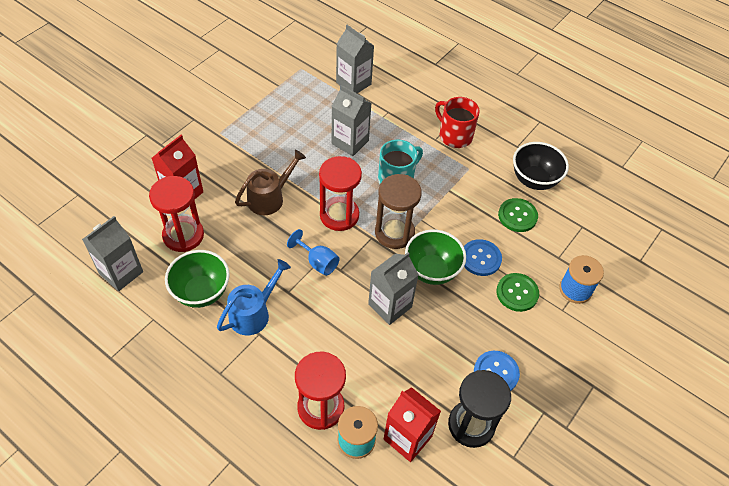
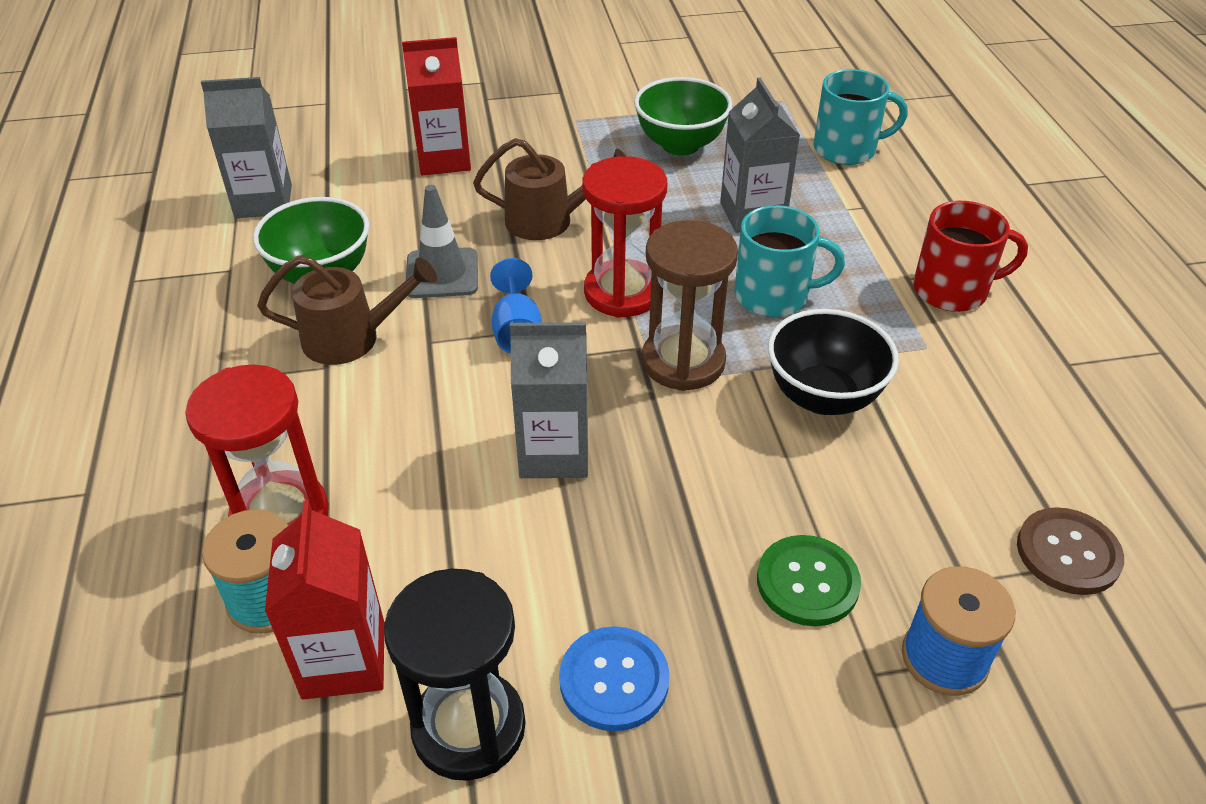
camera: 45 degrees right, 10 degrees down
(183, 235) = (384, 203): red hourglass -> none
(253, 313) = (351, 338): blue watering can -> brown watering can
(255, 255) = (442, 274): none -> grey traffic cone
(353, 83) = (846, 149): grey carton -> turquoise mug
(432, 270) = (684, 449): green bowl -> green bowl (680, 145)
(455, 136) = (952, 290): red mug -> red mug turned 90 degrees clockwise
(480, 258) = (796, 485): blue button -> none
(517, 216) = (948, 465): green button -> none
(534, 180) = (1048, 431): black bowl -> black bowl (823, 397)
(576, 225) = (1068, 553): none -> brown button

